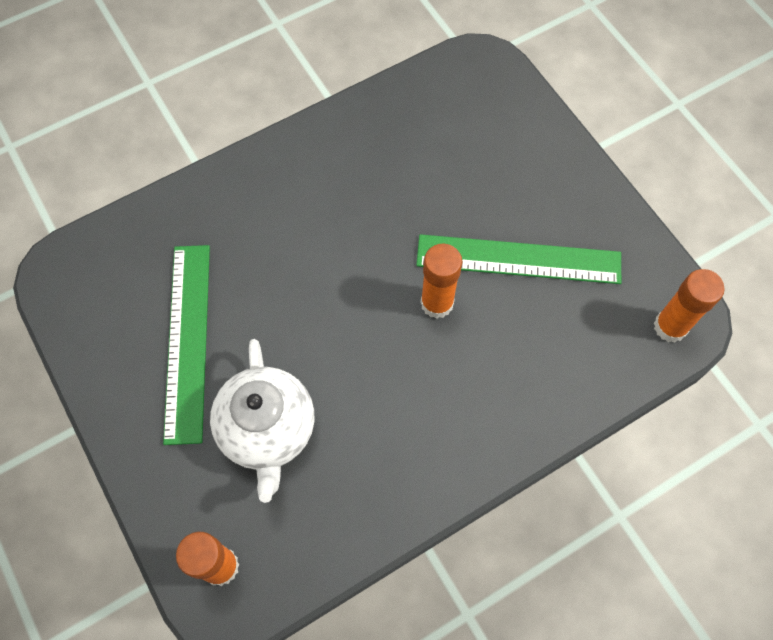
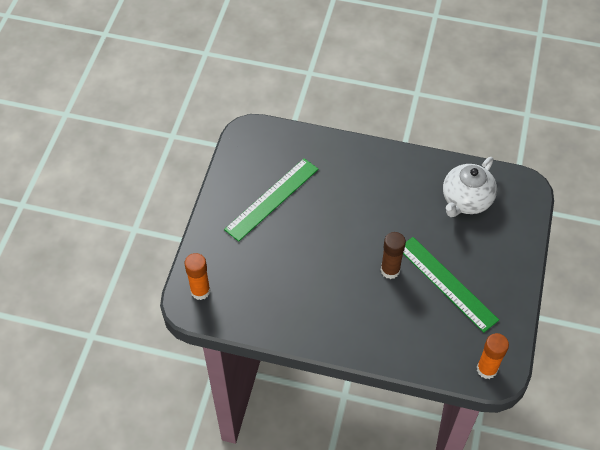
camera: 45 degrees right, 10 degrees down
(267, 430) = (268, 258): white teapot -> white teapot (466, 200)
(437, 303) = (390, 270): orange glue stick -> brown glue stick

